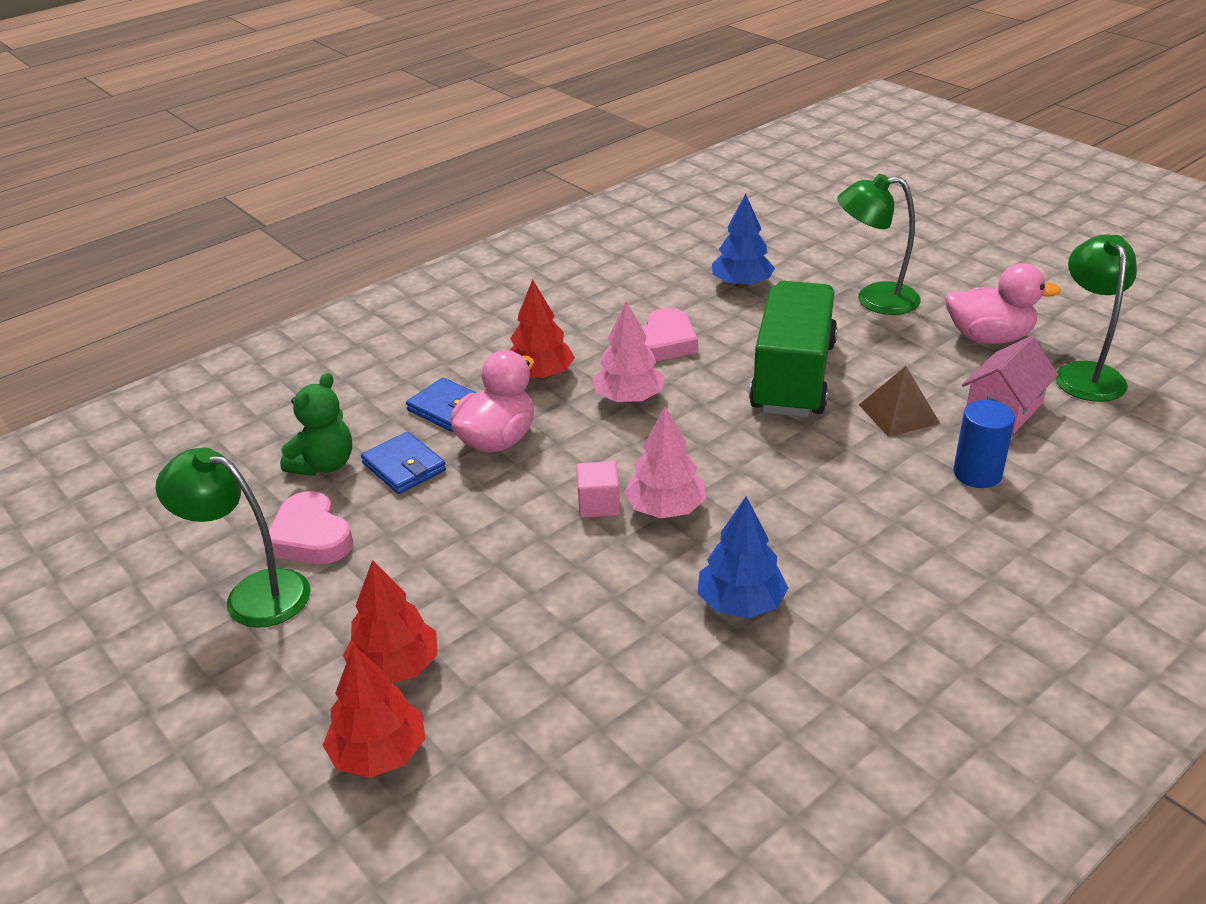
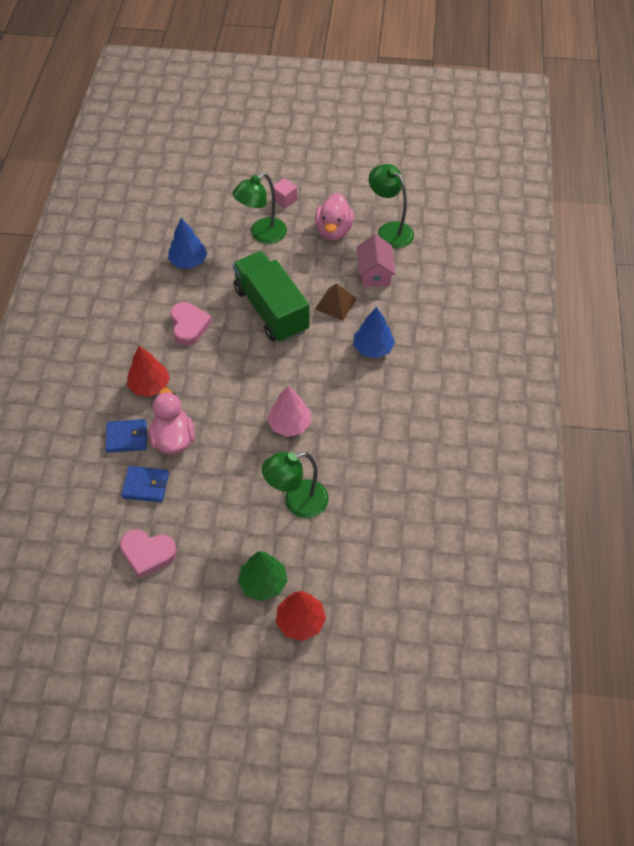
camera: 45 degrees left, 20 degrees up
(253, 594) = (158, 600): green lamp -> green lamp (297, 502)
(324, 465) = (103, 512): green teddy bear -> none
(395, 667) = (263, 583): red tree -> green tree
(598, 504) = (259, 442): pink cube -> pink cube (284, 200)
(629, 398) = (209, 372): pink tree -> none
(740, 603) = (365, 450): blue tree -> blue tree (373, 348)
(977, 474) = (394, 318): blue cylinder -> none
(989, 337) = (333, 231): pink duck -> pink duck turned 135 degrees clockwise

